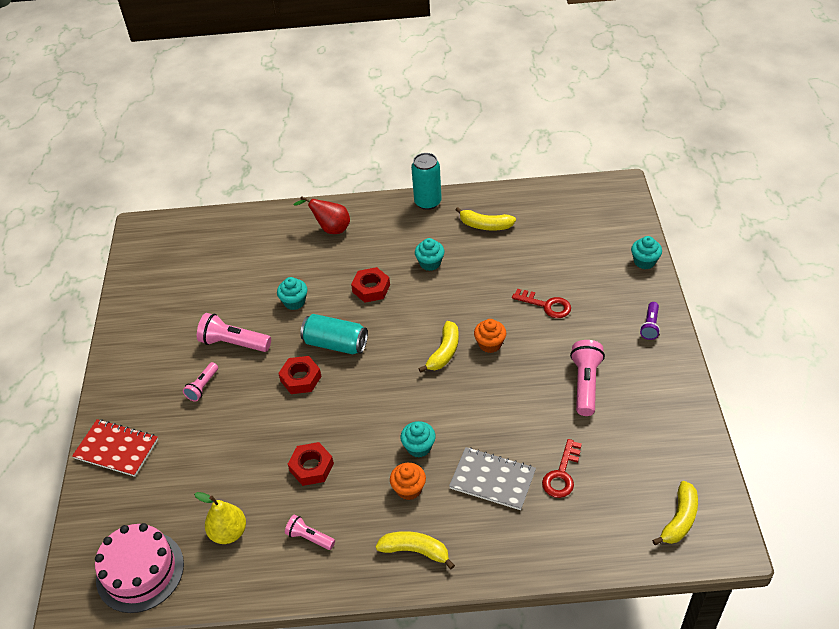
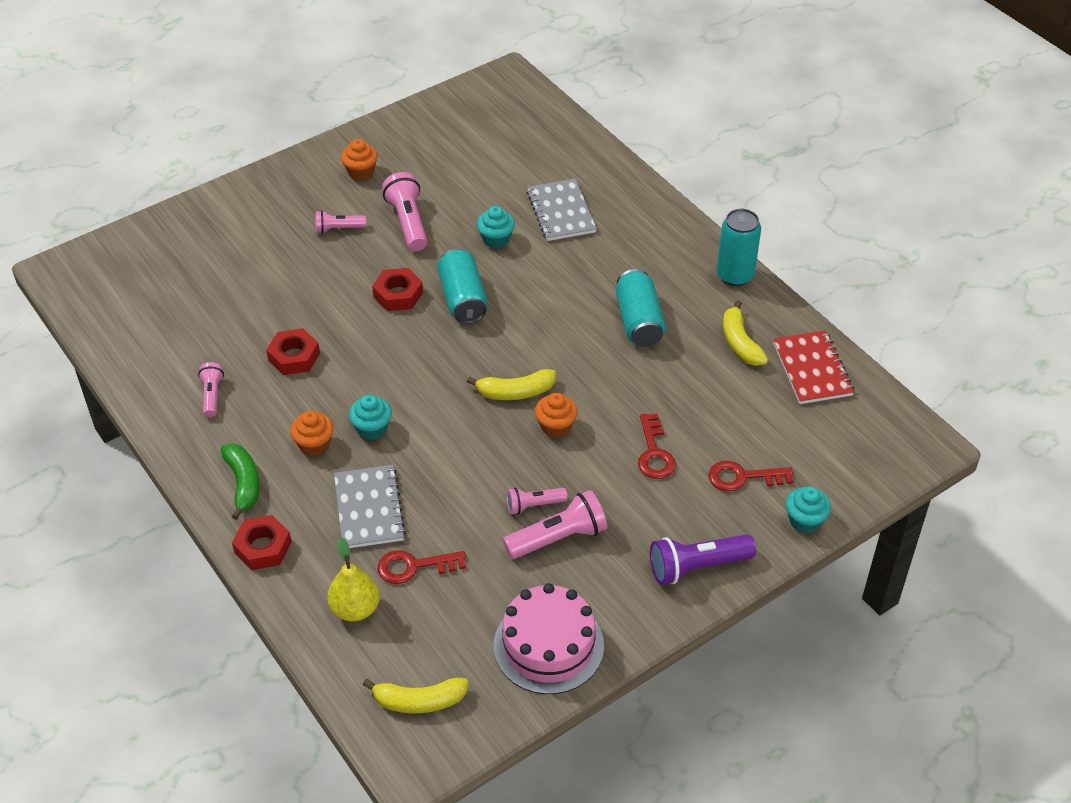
camera: 55 degrees right, 0 degrees up
(116, 449) = (228, 210): red notebook -> red notebook (812, 369)
(140, 571) = (110, 296): pink cake -> pink cake (548, 645)
(156, 349) = (361, 172): none -> orange cupcake
(229, 532) = (184, 334): yellow pear -> yellow pear (355, 609)
(299, 257) = (561, 212): none -> grey notebook
(330, 229) = (624, 215): red pear -> none
(371, 288) = (561, 290): red nut -> red nut (263, 547)
(415, 551) = (243, 483): yellow banana -> green banana
(430, 263) = (639, 321): turquoise cupcake -> turquoise can
(550, 385) = (534, 505): none -> pink flashlight
(593, 273) = (743, 477): none -> red key
(650, 326) = (697, 567): purple flashlight -> purple flashlight, size x1.68

